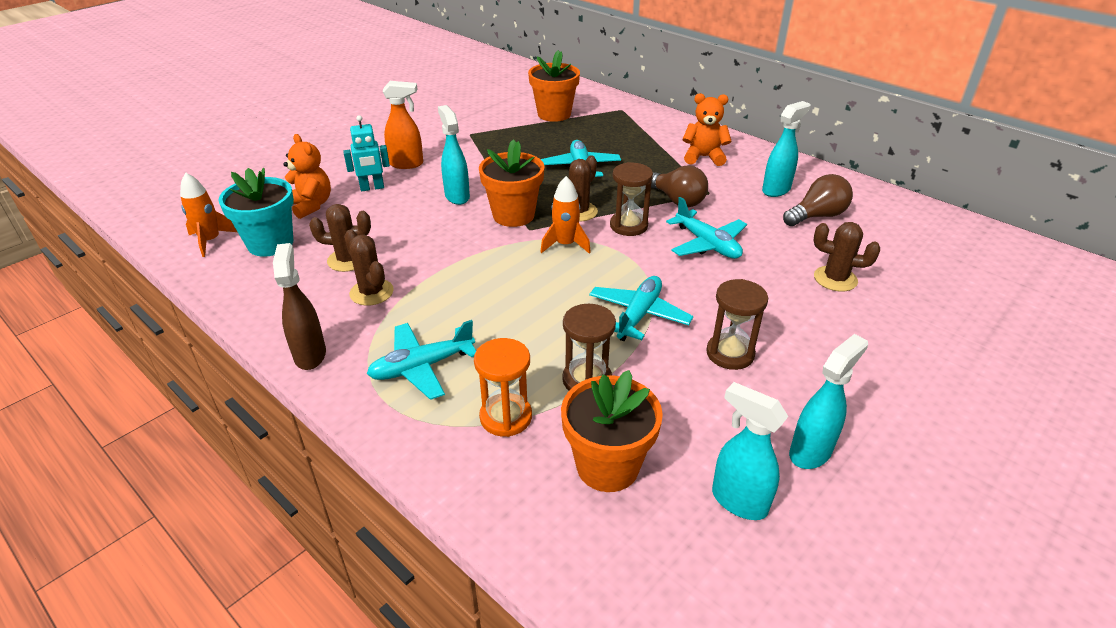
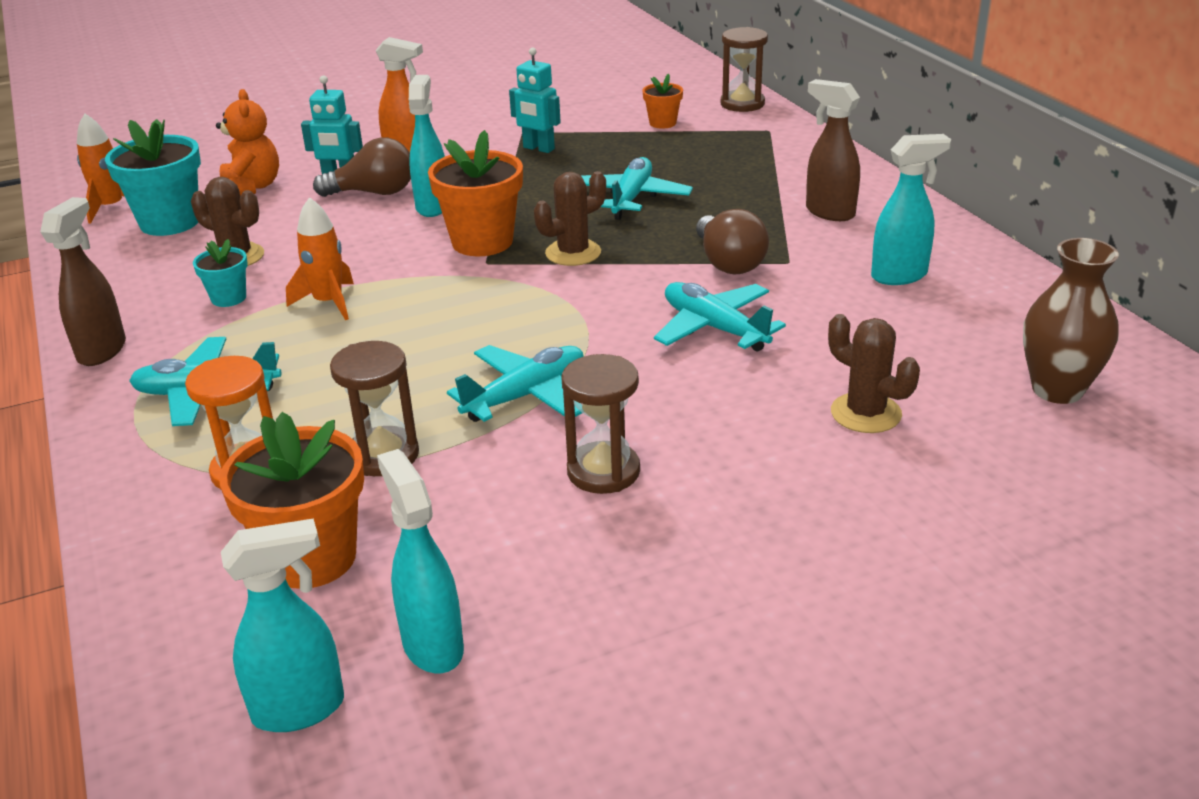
camera: 25 degrees right, 5 degrees down
(371, 292) = (228, 298): brown cactus -> turquoise flower pot
(490, 143) = (538, 148): none -> turquoise robot
(554, 114) = (662, 123): orange flower pot -> orange flower pot, size x0.53
(565, 245) = (514, 290): orange rocket -> orange rocket (328, 303)
(628, 226) = (624, 283): brown hourglass -> brown hourglass (742, 104)
(703, 157) = (829, 212): orange teddy bear -> brown spray bottle
(707, 244) = (714, 328): turquoise plane -> turquoise plane turned 150 degrees clockwise
(810, 452) = (591, 619): turquoise spray bottle -> turquoise spray bottle (300, 709)
(817, 216) = (928, 323): brown light bulb -> brown light bulb (374, 193)
(913, 242) = (1057, 390): none -> brown vase

